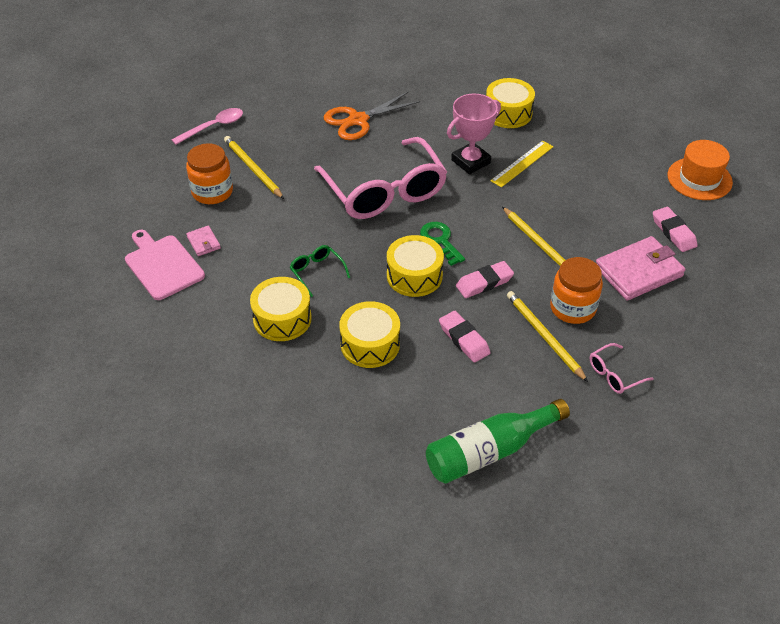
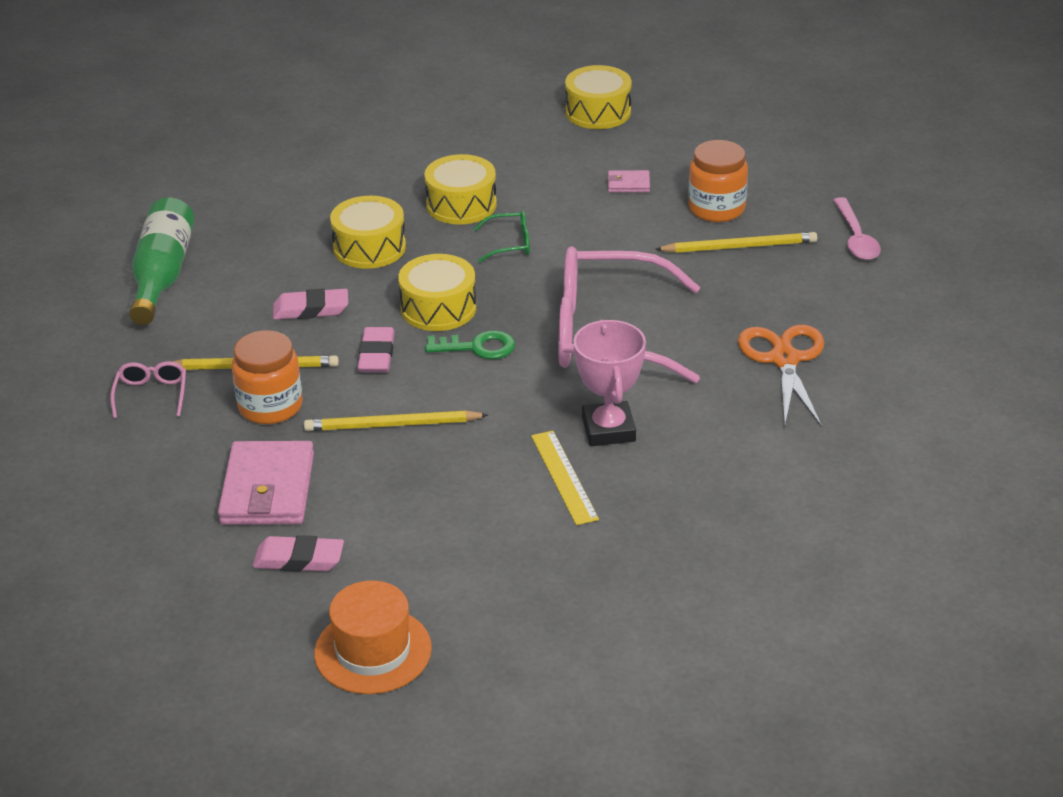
camera: 120 degrees right, 10 degrees down
(162, 265) = (613, 152): pink cutting board -> none
(508, 113) = (694, 513): yellow drum -> yellow drum (598, 112)

